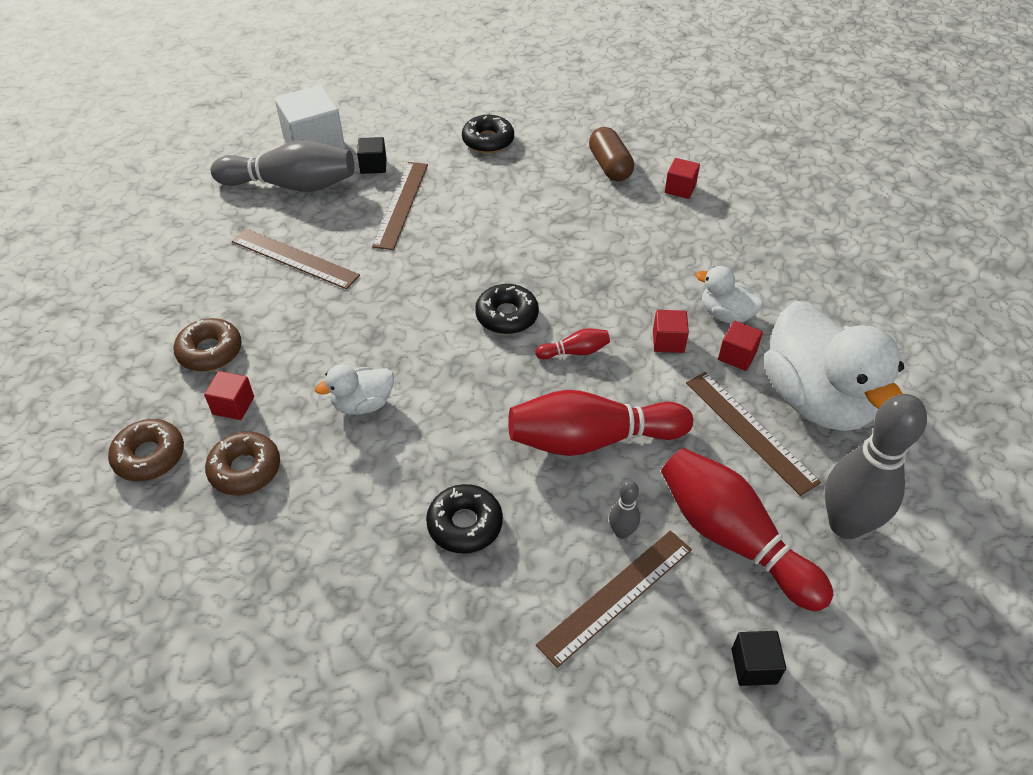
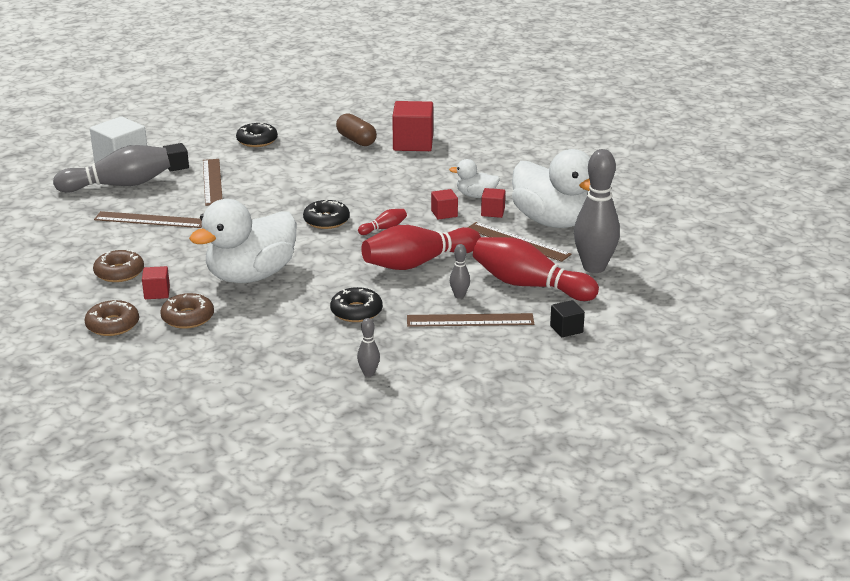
camera: 20 degrees left, 20 degrees down
(363, 404) = (251, 276): white duck -> white duck, size x2.11
(422, 678) = (368, 373): none -> grey bowling pin
(616, 596) = (470, 320): brown ruler -> brown ruler turned 60 degrees clockwise
(680, 188) = (413, 143): red cube -> red cube, size x1.97

